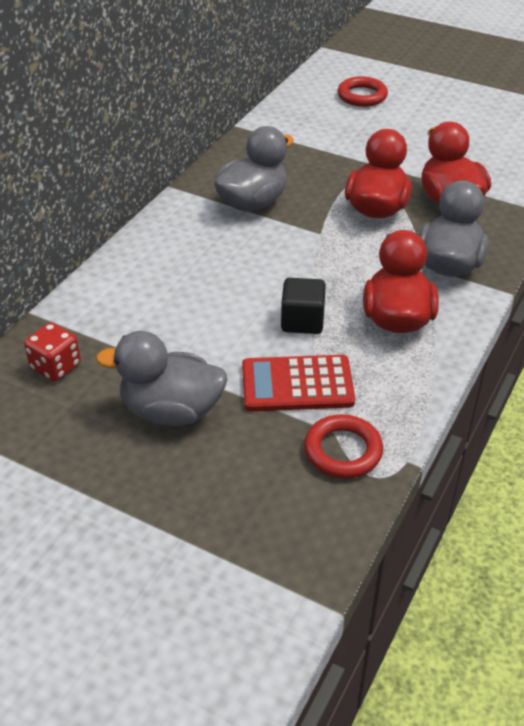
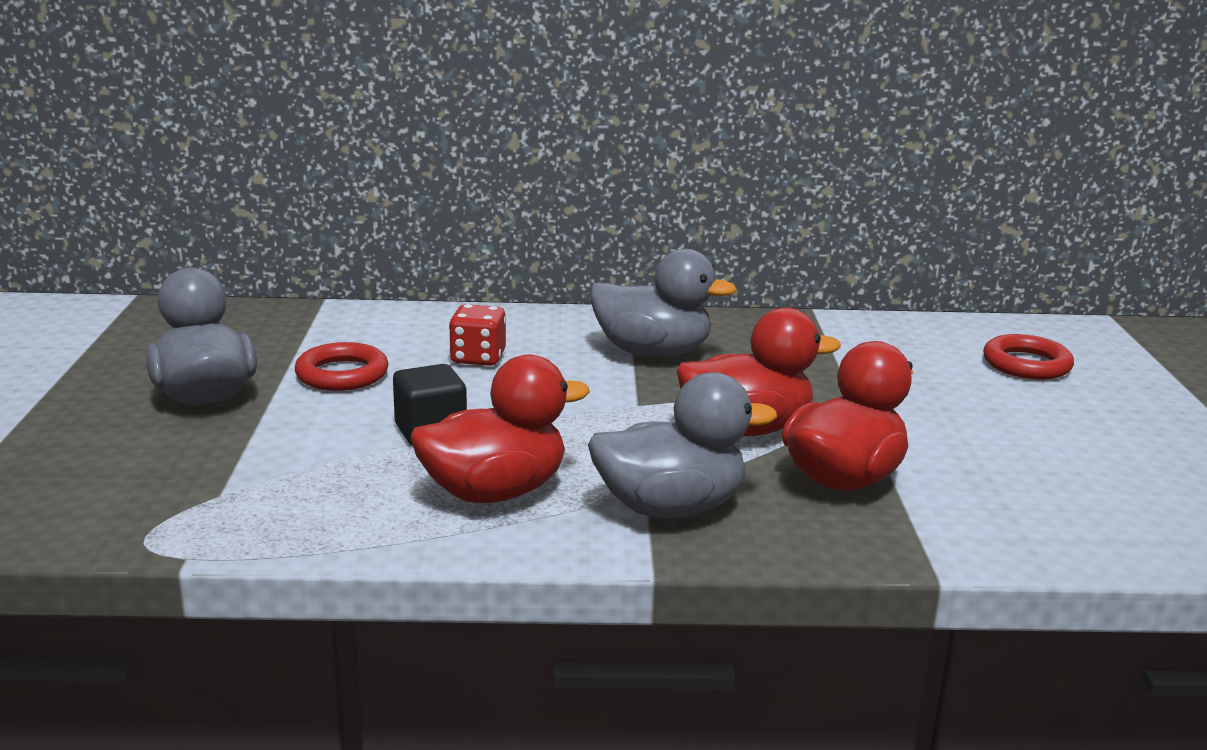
camera: 60 degrees right, 20 degrees down
(56, 366) = (244, 328): red dice -> red dice (478, 358)
(297, 384) = (299, 453): red calculator -> none
(343, 451) = (184, 508): red ring -> red ring (342, 374)

